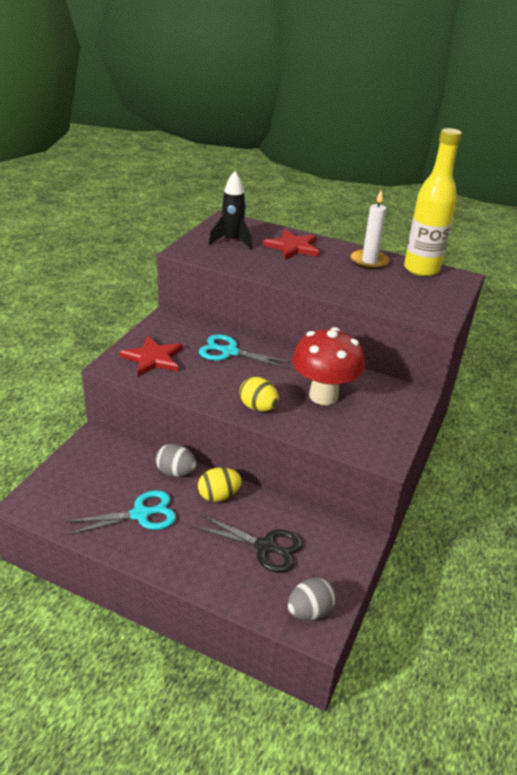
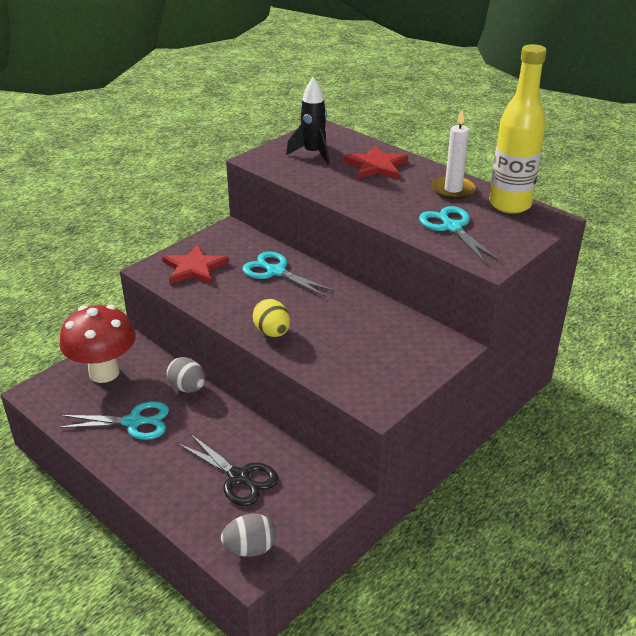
camera: 20 degrees right, 0 degrees up
(219, 496) = (218, 419): yellow egg -> none
(323, 396) = (349, 331): red mushroom -> red mushroom (104, 373)
(389, 293) = (452, 227): none -> turquoise scissors

